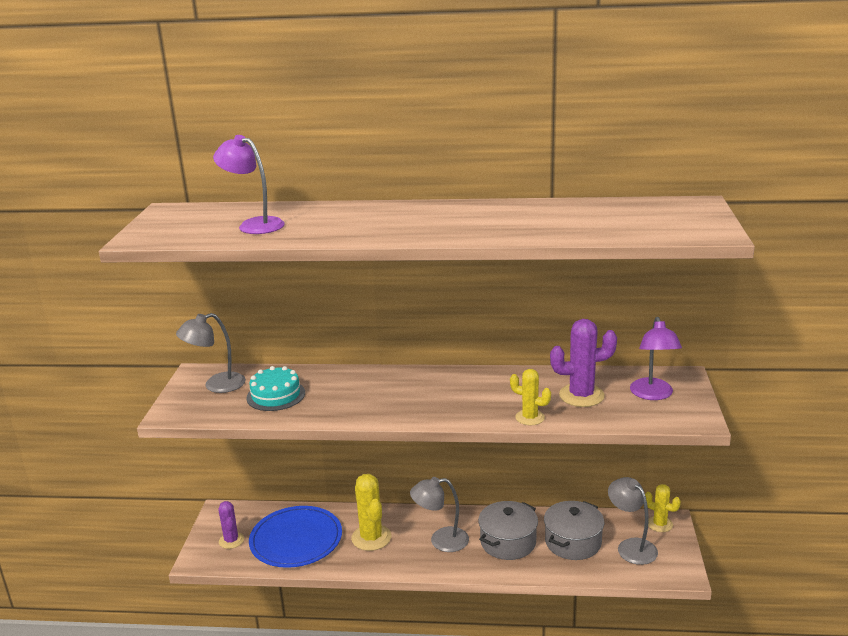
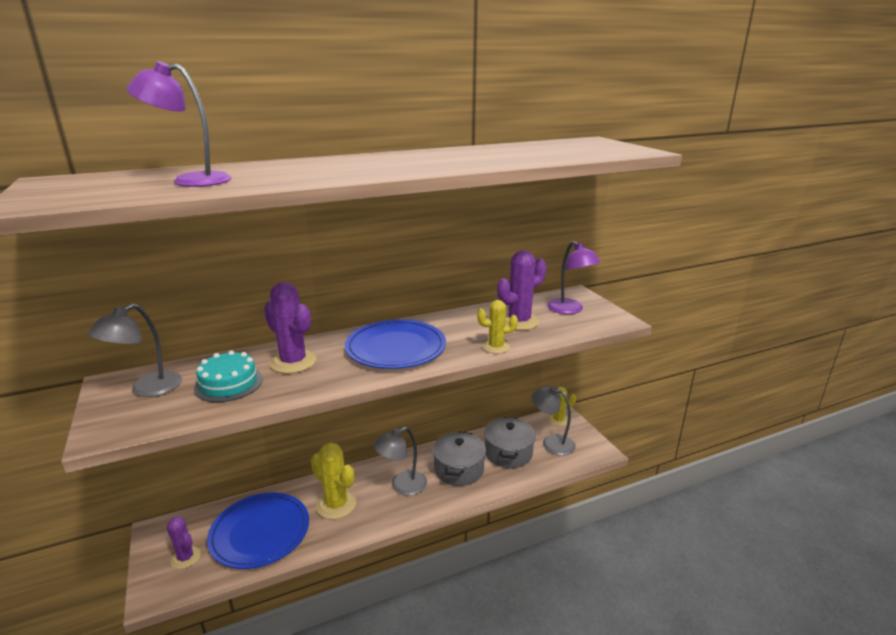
camera: 30 degrees left, 0 degrees up
(337, 388) = (293, 362): none -> purple cactus
(434, 395) = (396, 348): none -> blue plate

